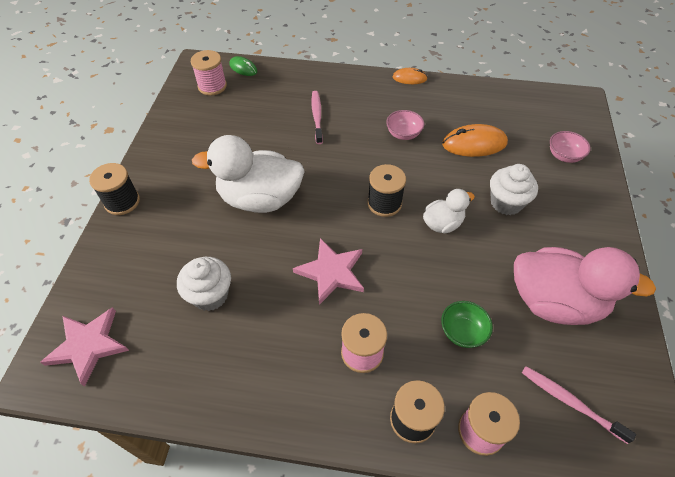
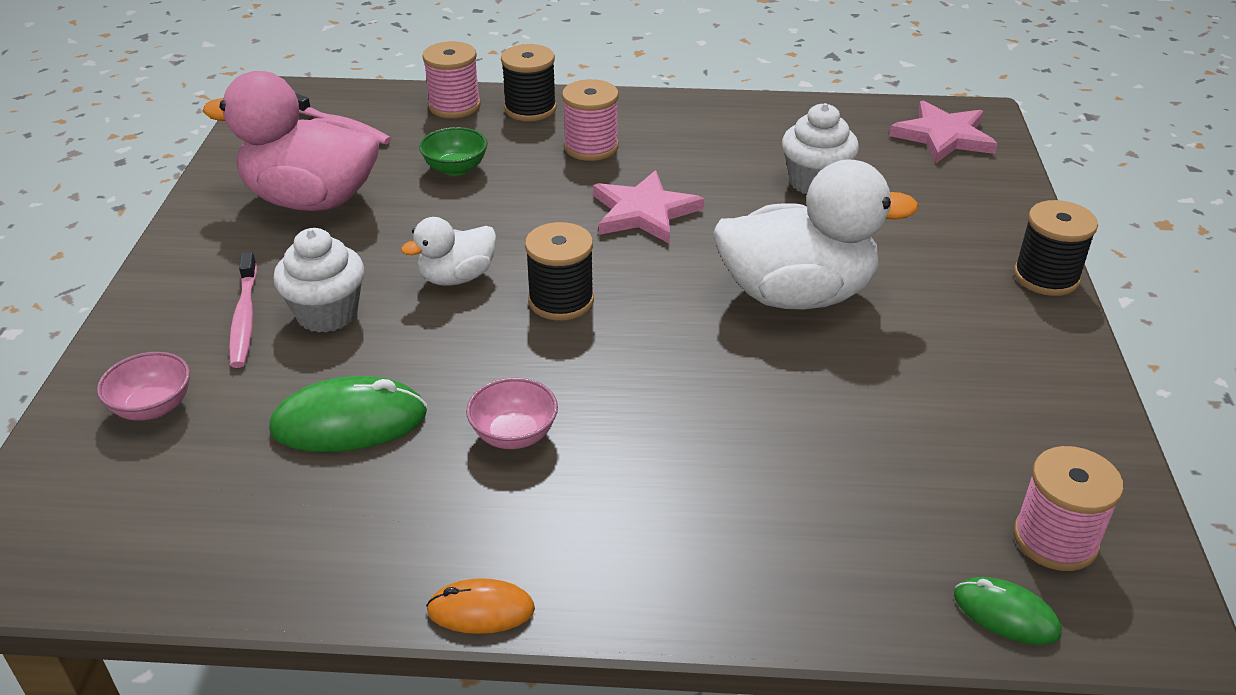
camera: 175 degrees right, 15 degrees down
(317, 116) = (732, 466): pink toothbrush -> pink toothbrush (244, 318)
(474, 144) = (349, 422): orange mouse -> green mouse

